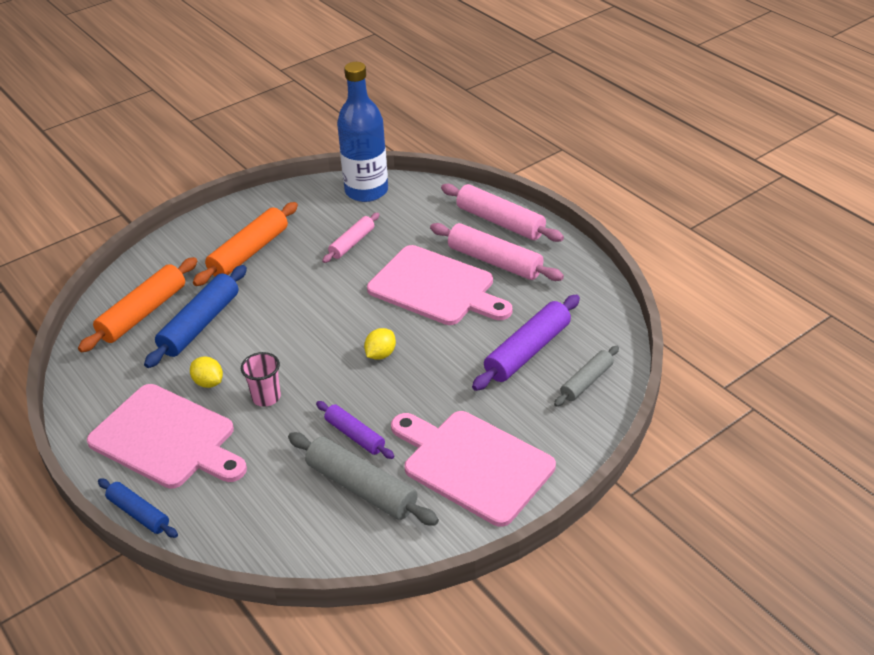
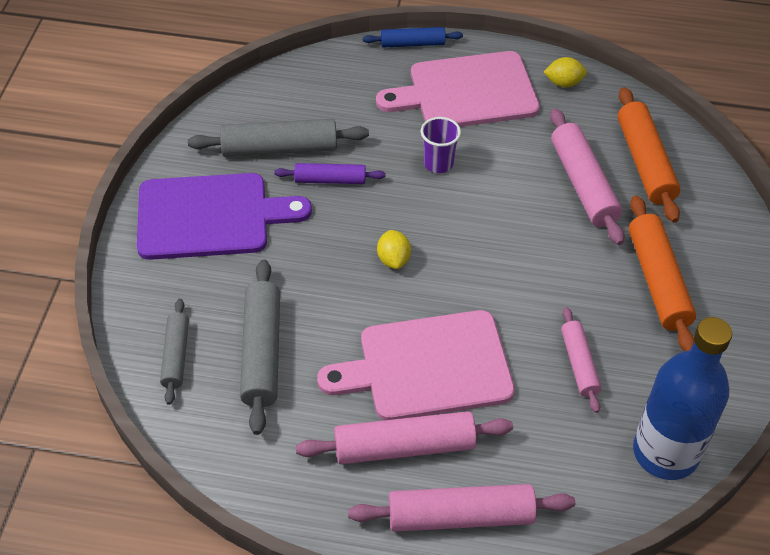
camera: 135 degrees right, 10 degrees up
(200, 324) = (583, 184): blue rolling pin -> pink rolling pin
(208, 382) = (499, 146): yellow lemon -> yellow lemon (563, 83)
(266, 397) = (438, 163): pink cup -> purple cup
(473, 464) = (210, 216): pink cutting board -> purple cutting board
(527, 351) = (262, 352): purple rolling pin -> grey rolling pin

